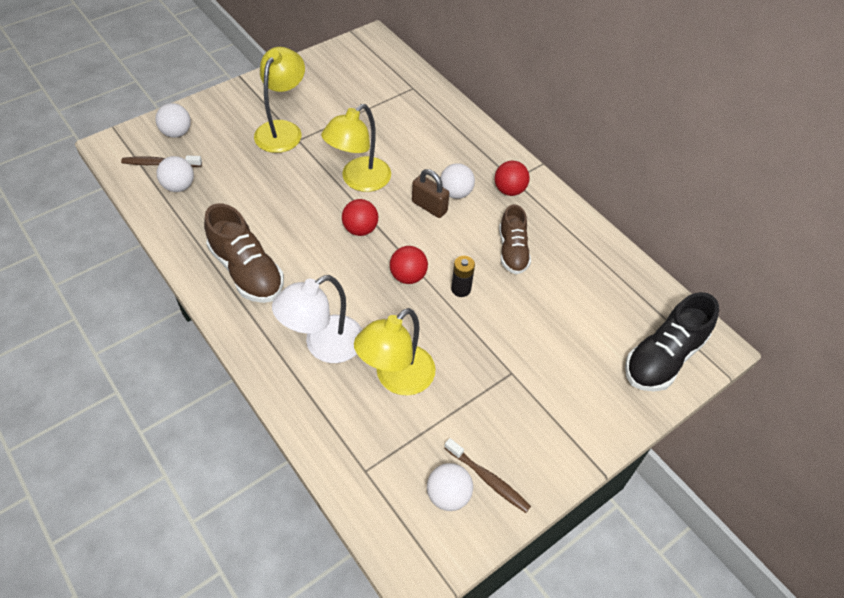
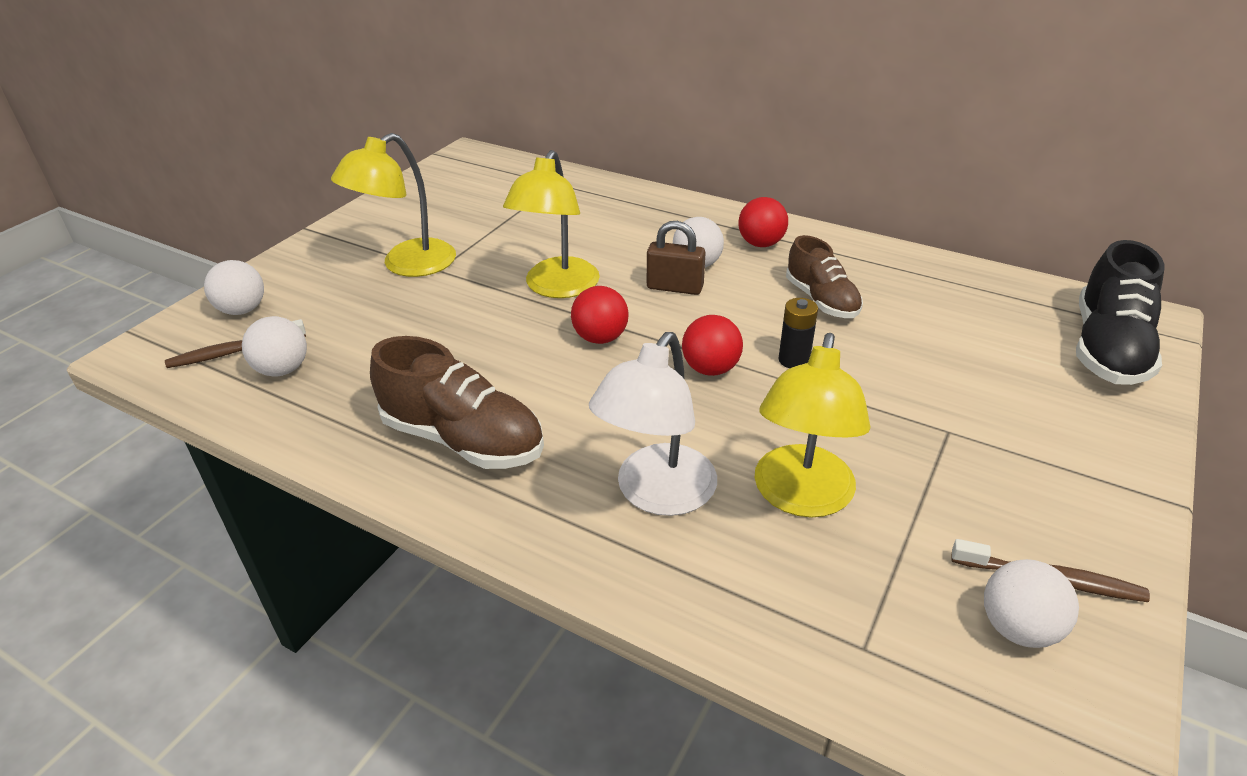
camera: 20 degrees left, 15 degrees down
(282, 130) = (407, 265): yellow lamp -> yellow lamp turned 135 degrees counterclockwise

